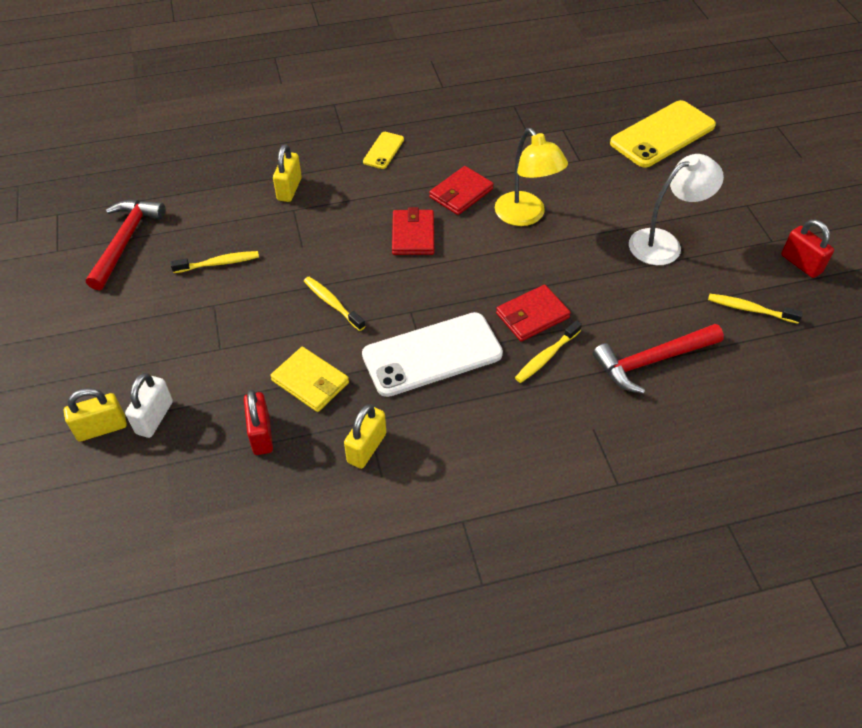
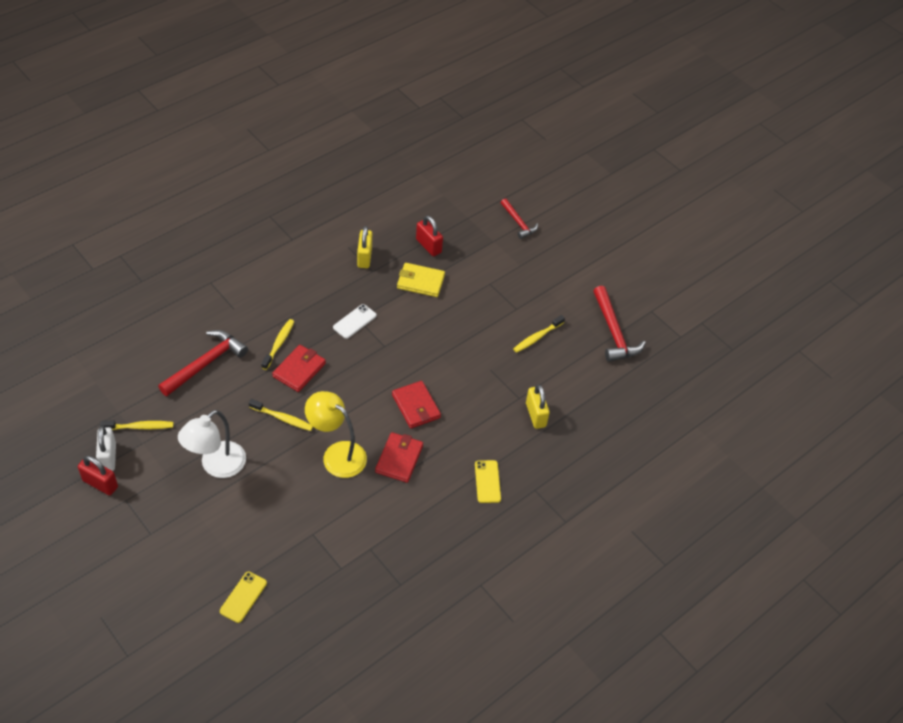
camera: 150 degrees right, 0 degrees up
(101, 428) = (518, 222): yellow padlock -> red hammer
(154, 417) = (494, 236): white padlock -> white padlock (108, 457)
(332, 303) = (440, 334): yellow toothbrush -> yellow toothbrush (283, 418)
(432, 354) = (354, 321): white phone -> white phone, size x0.48
(662, 134) = (243, 597): yellow phone -> yellow phone, size x0.48

